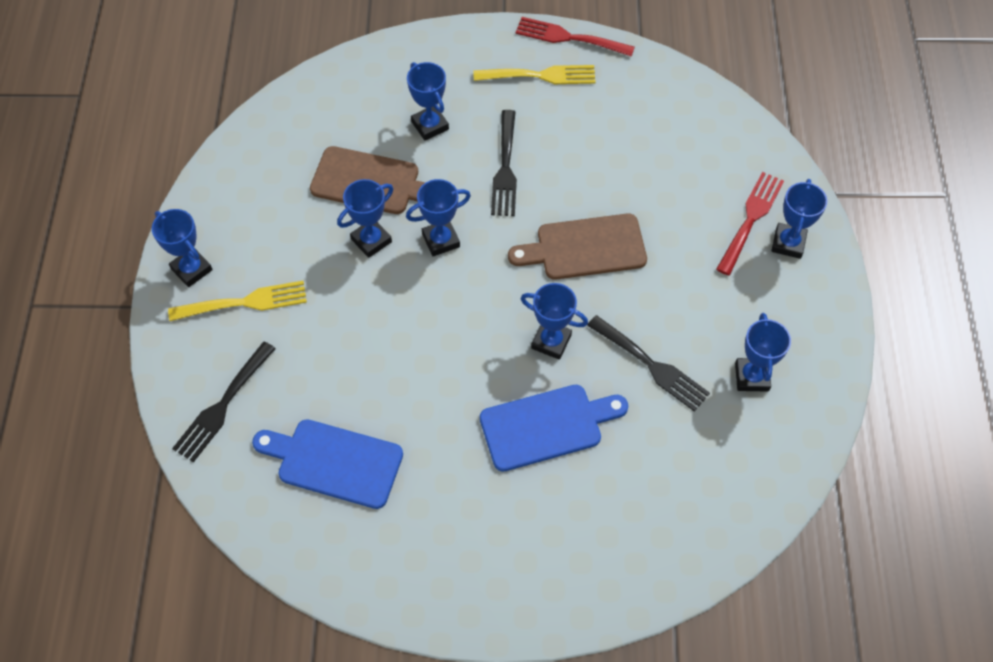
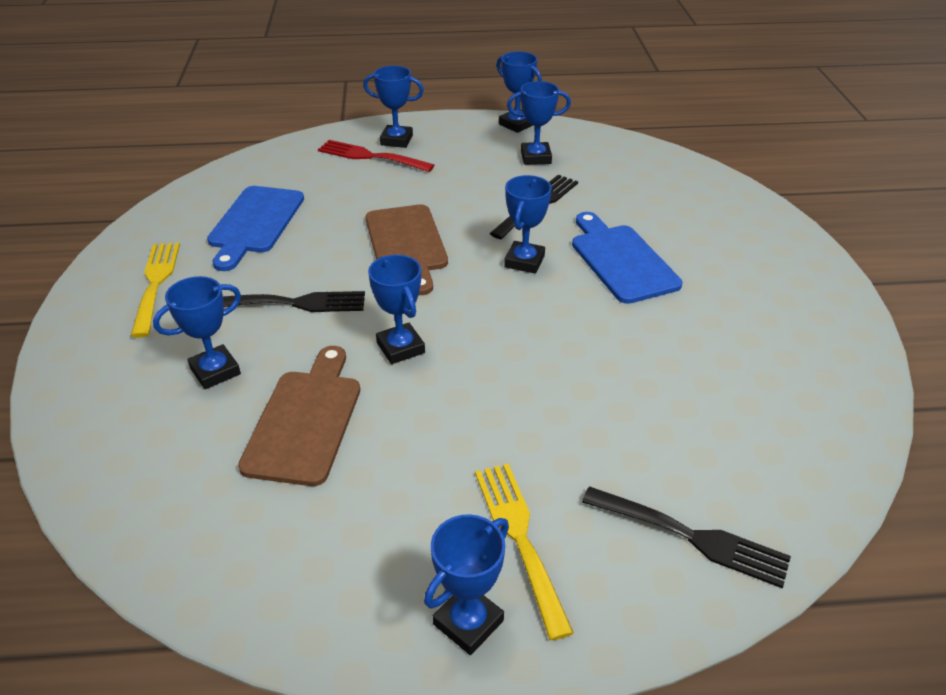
camera: 95 degrees left, 20 degrees down
(334, 462) = (726, 411): blue cutting board -> blue cutting board (255, 223)
(371, 240) = (403, 410): blue trophy -> blue trophy (516, 124)
(569, 38) = (102, 264): red fork -> none

